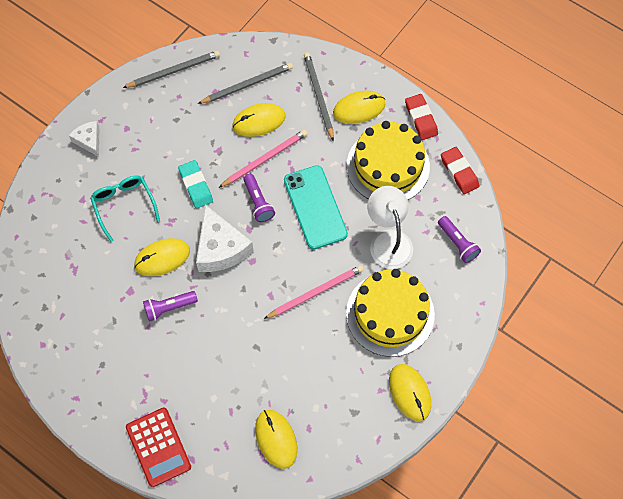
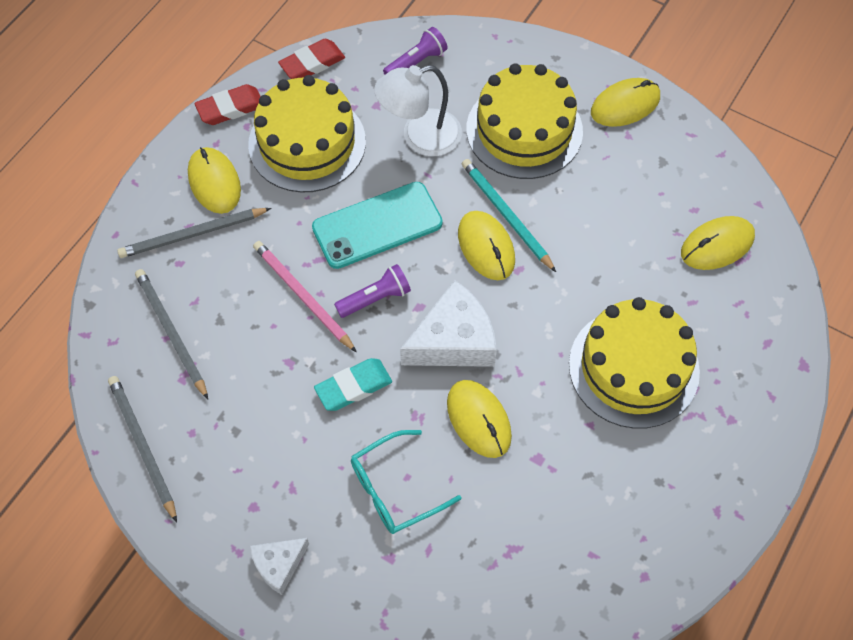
camera: 95 degrees left, 5 degrees down
(158, 447) = (761, 386): red calculator -> none
(169, 308) = (556, 399): purple flashlight -> none
(185, 361) = (633, 367): none -> yellow cake
(259, 121) = (237, 311): yellow mouse -> yellow mouse (486, 247)
(316, 292) = (506, 215): pink pencil -> turquoise pencil

